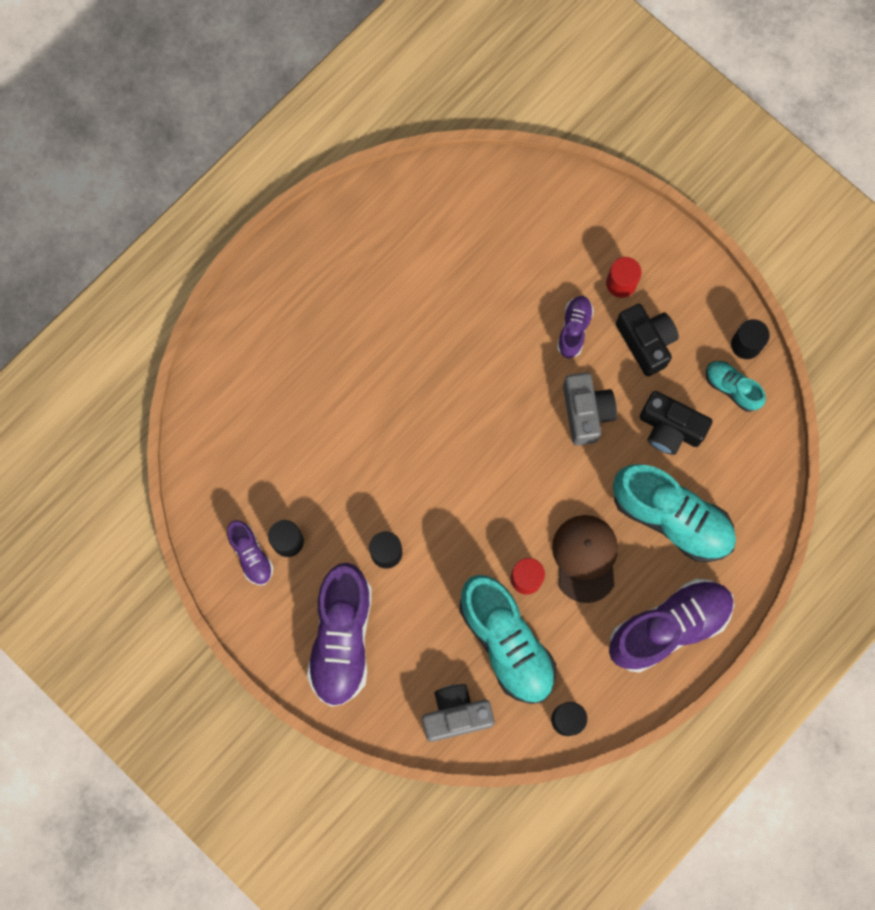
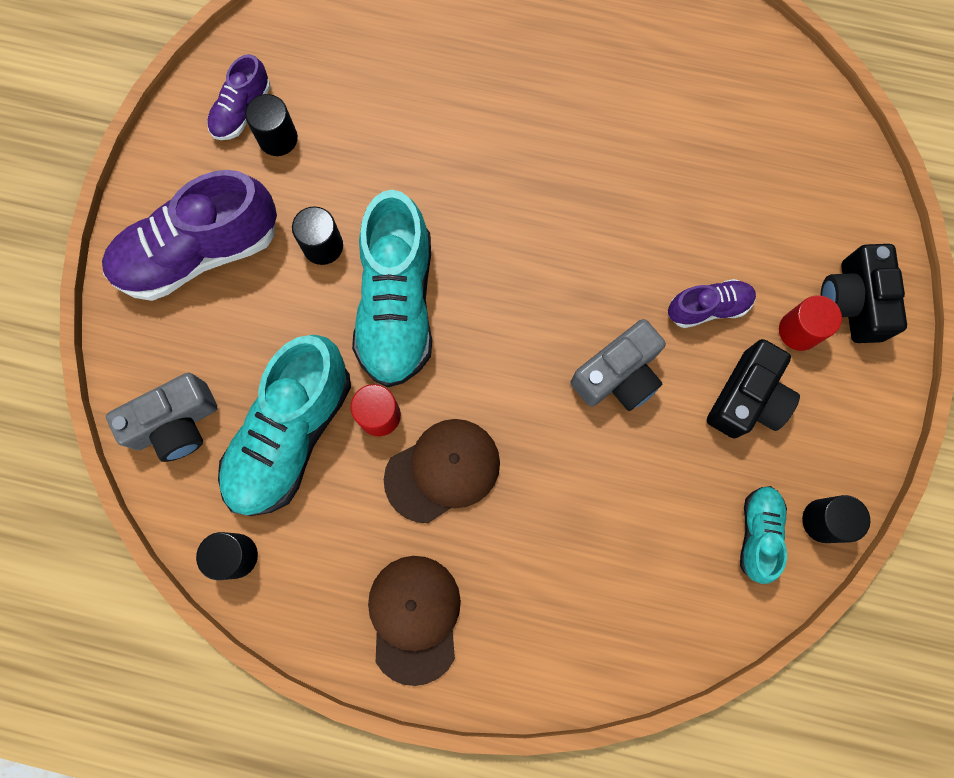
camera: 60 degrees right, 0 degrees up
(456, 715) = (176, 423): grey camera -> grey camera turned 105 degrees clockwise
(668, 627) = (414, 618): purple shoe -> brown cap
(670, 428) = (660, 485): black camera -> black camera (853, 302)
(671, 517) = (551, 547): turquoise shoe -> turquoise shoe (397, 305)

